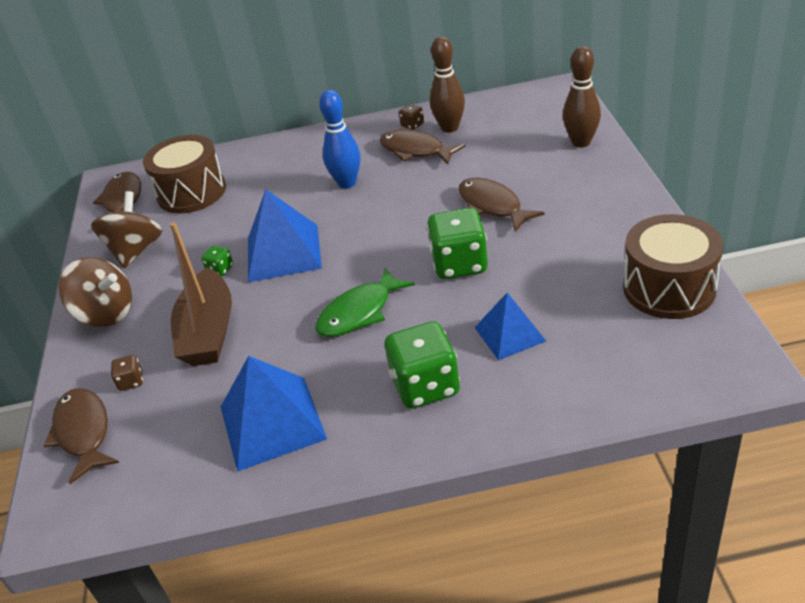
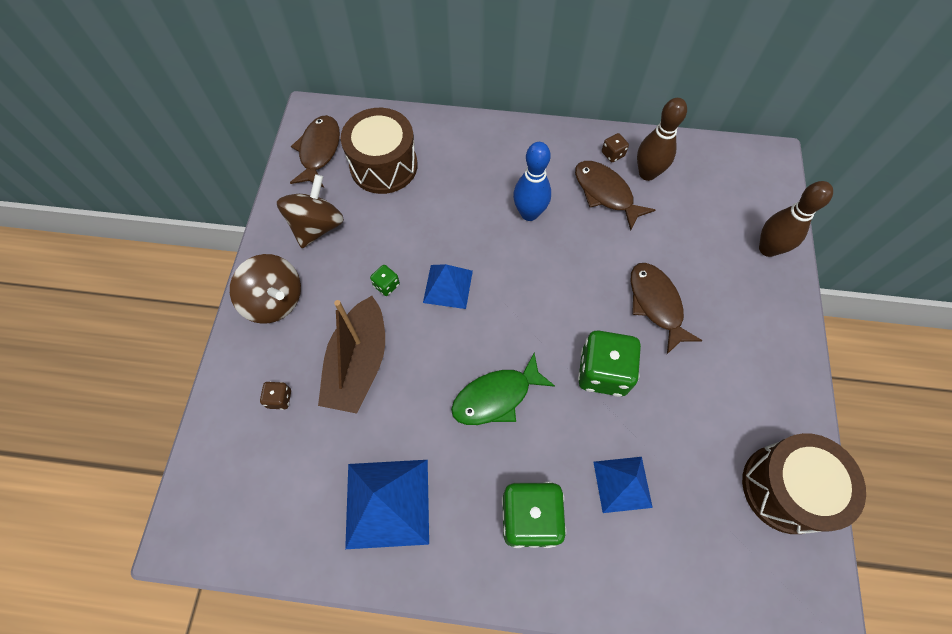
camera: 10 degrees right, 25 degrees up
(84, 432) = (228, 445): brown fish -> none
(283, 252) = (448, 286): blue pyramid -> blue pyramid, size x0.62

